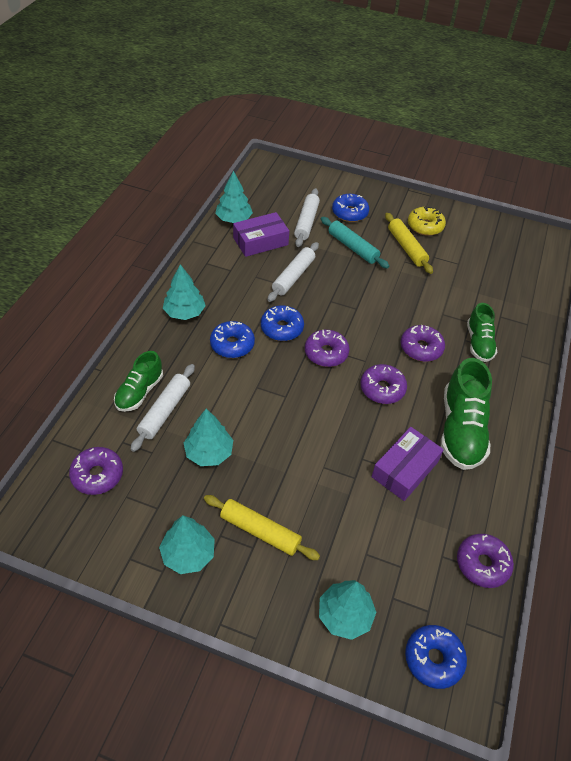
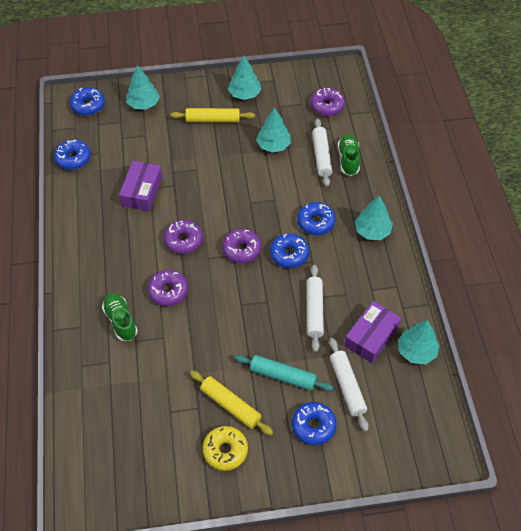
camera: 155 degrees right, 5 degrees up
(461, 430) = (112, 236): green shoe -> none
(482, 564) = (73, 159): purple donut -> blue donut

